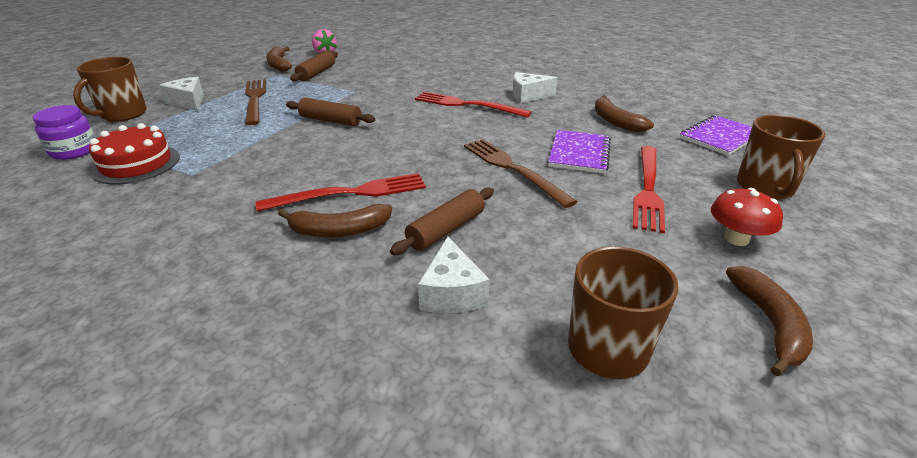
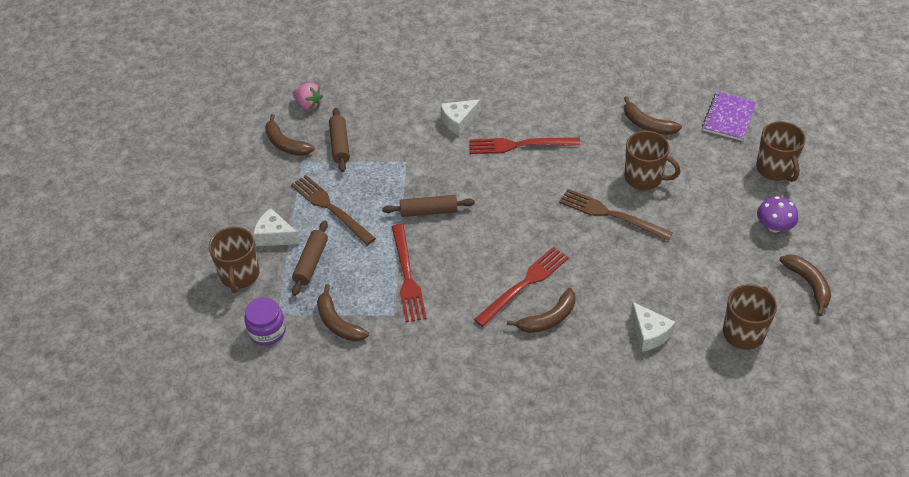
camera: 25 degrees left, 15 degrees up
(136, 164) = (338, 323): red cake -> brown banana
(446, 229) = (611, 290): brown rolling pin -> brown rolling pin (311, 262)
(528, 96) = (559, 111): white cheese -> white cheese (459, 121)
(579, 153) = (644, 178): purple notebook -> brown mug
(647, 189) = (707, 200): red fork -> red fork (407, 276)
(736, 239) = (774, 226): red mushroom -> purple mushroom

